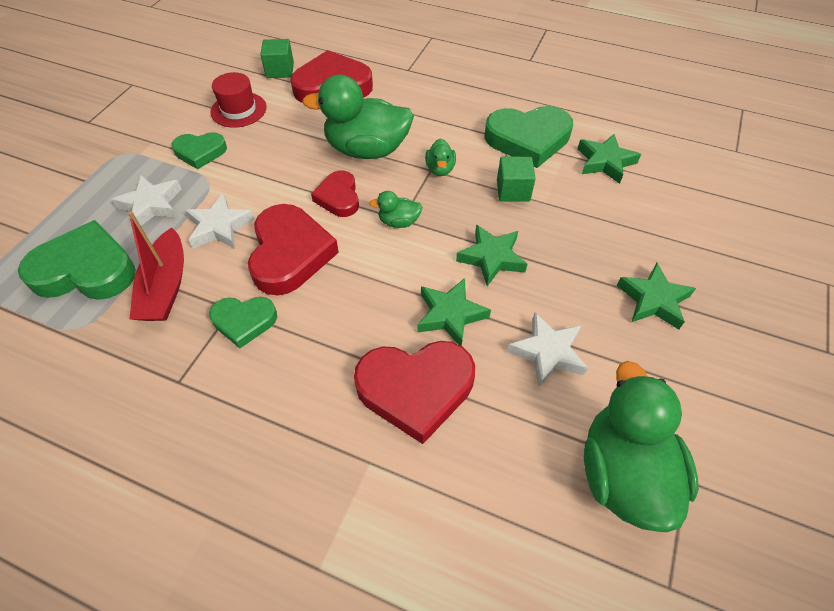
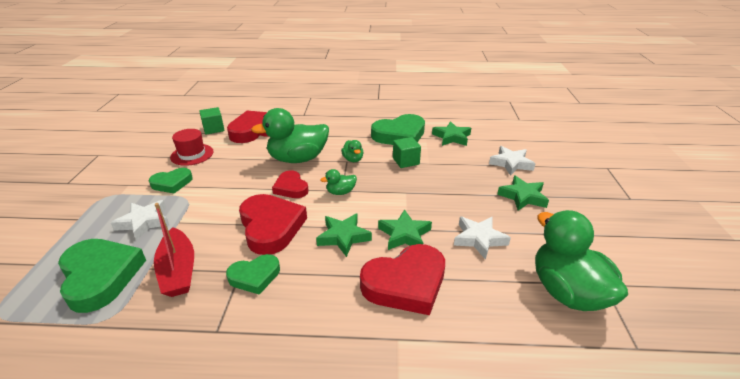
camera: 20 degrees left, 20 degrees down
(86, 270) = (100, 276): green heart -> green heart turned 75 degrees clockwise
(219, 227) = (207, 223): white star -> white star (511, 163)
(491, 258) = (413, 198): green star -> green star (343, 237)

